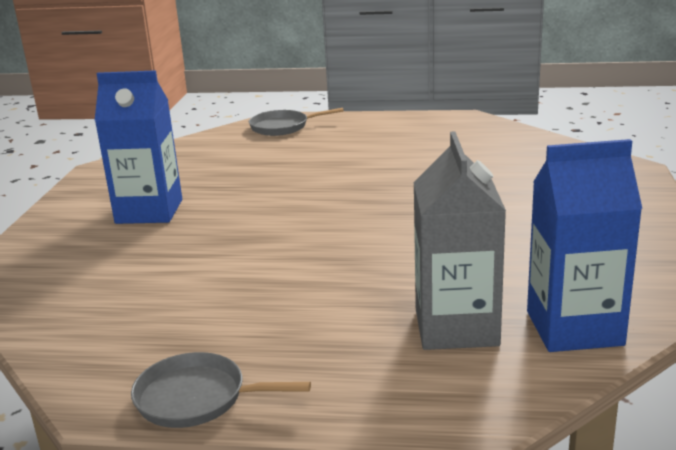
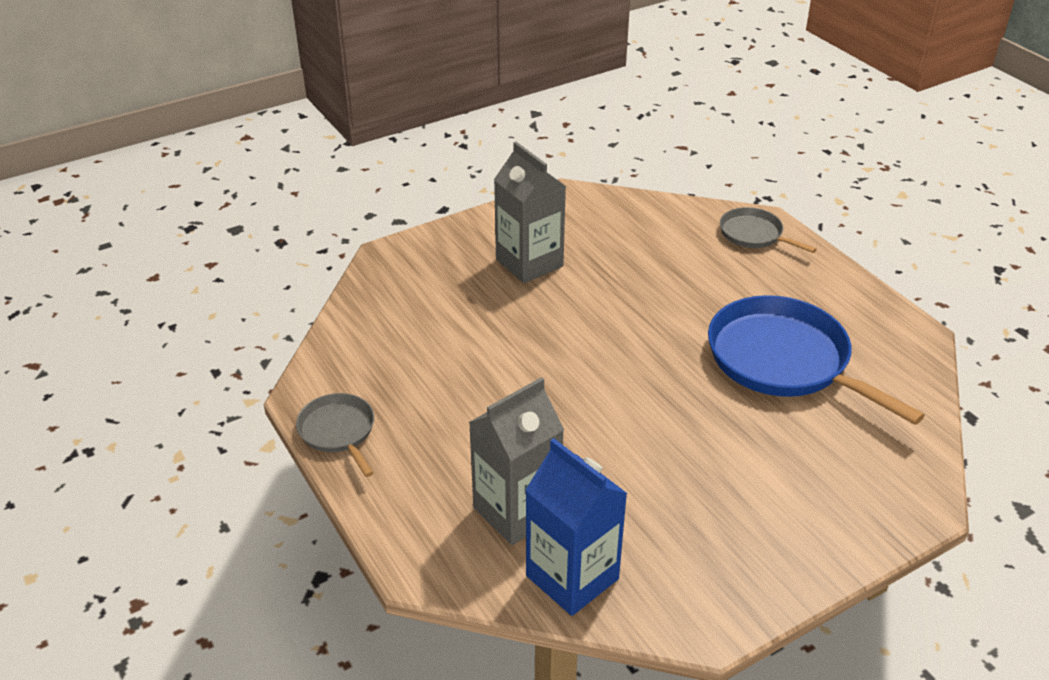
camera: 50 degrees right, 15 degrees up
(149, 211) = (529, 263): blue carton -> grey carton
(428, 161) = (783, 360): none -> blue pan

